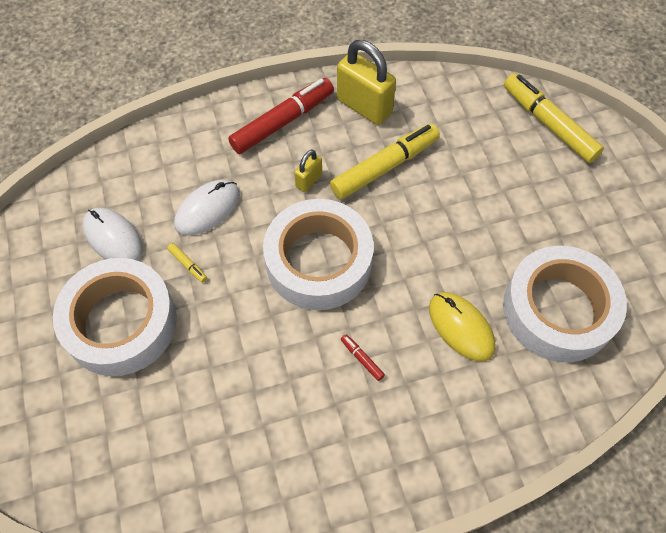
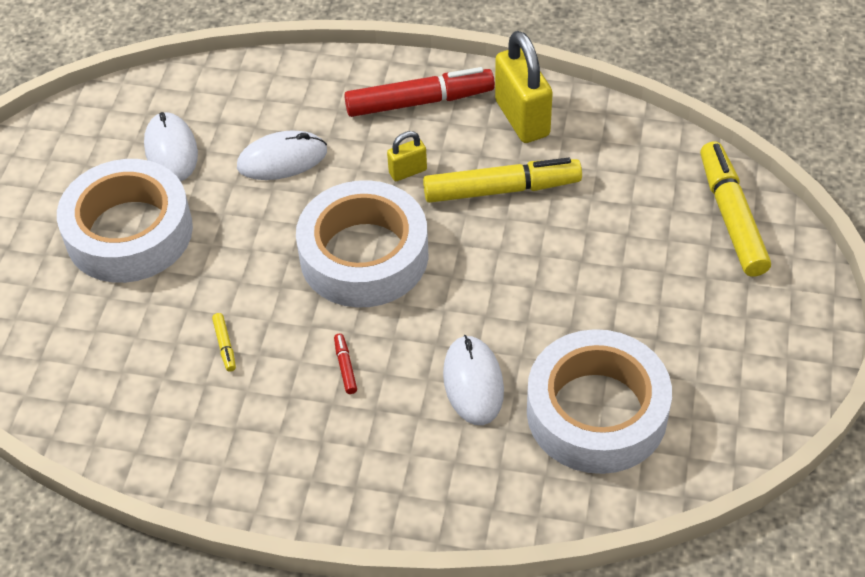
camera: 30 degrees right, 10 degrees down
(188, 265) = (228, 205): yellow marker -> yellow marker (225, 345)
(461, 327) = (473, 382): yellow mouse -> white mouse

